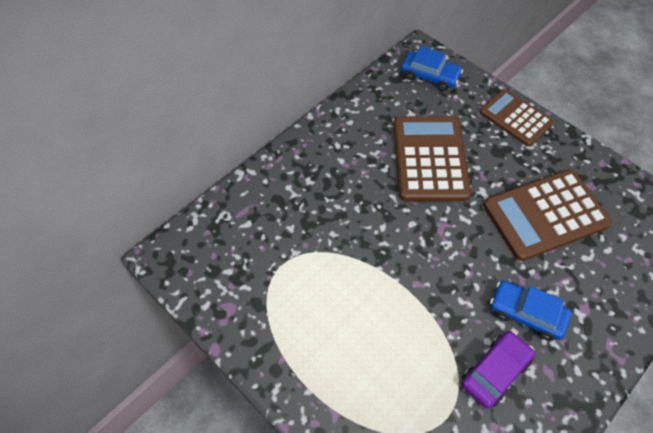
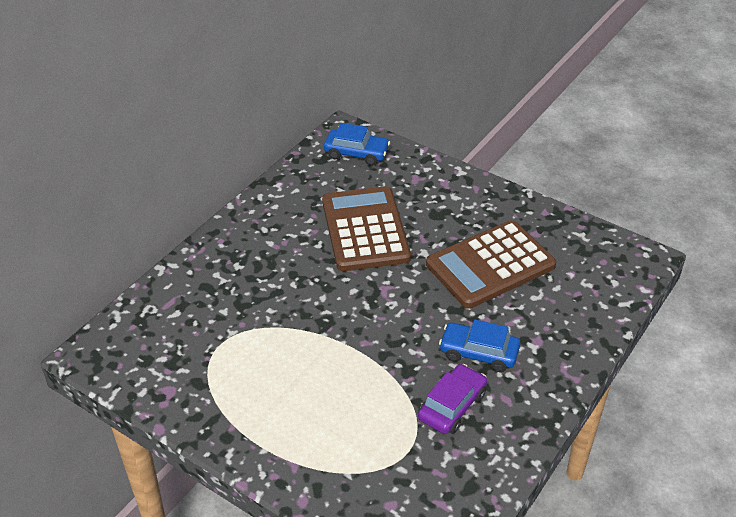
camera: 10 degrees left, 15 degrees down
(515, 118) = (451, 182): brown calculator -> none

